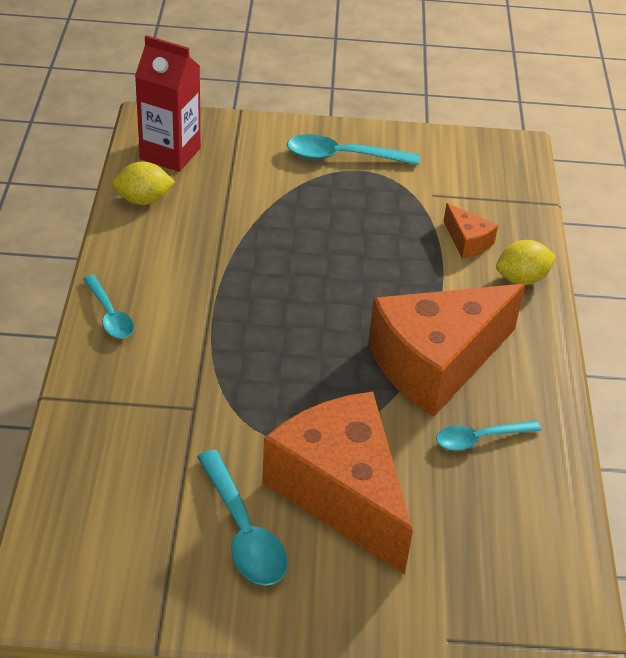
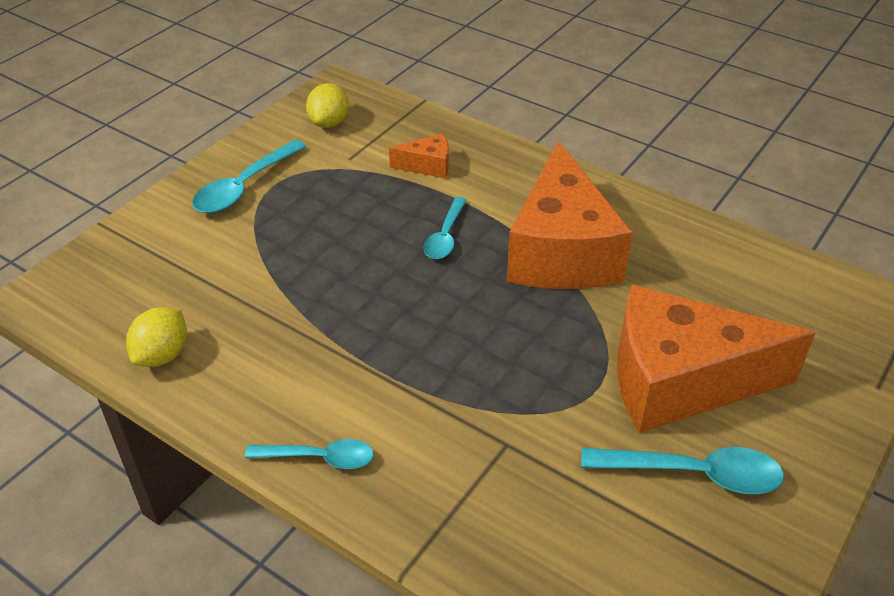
camera: 55 degrees left, 0 degrees up
(170, 154) = (110, 303): red carton -> none
(480, 438) = (666, 266): turquoise spoon -> turquoise spoon (445, 236)
(521, 279) = (498, 158): yellow lemon -> yellow lemon (329, 123)

